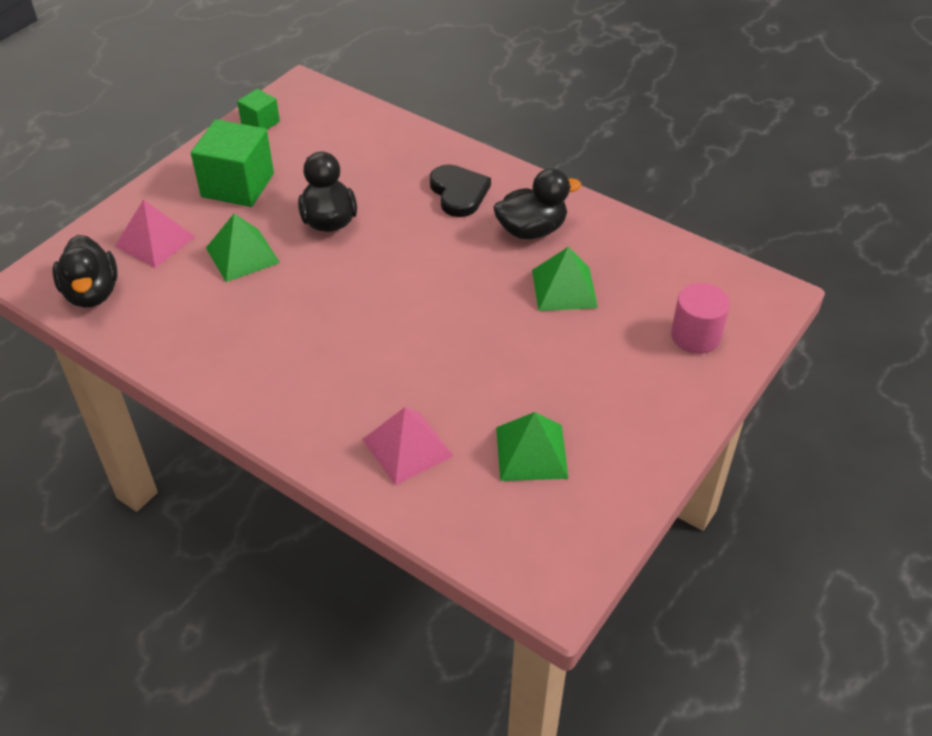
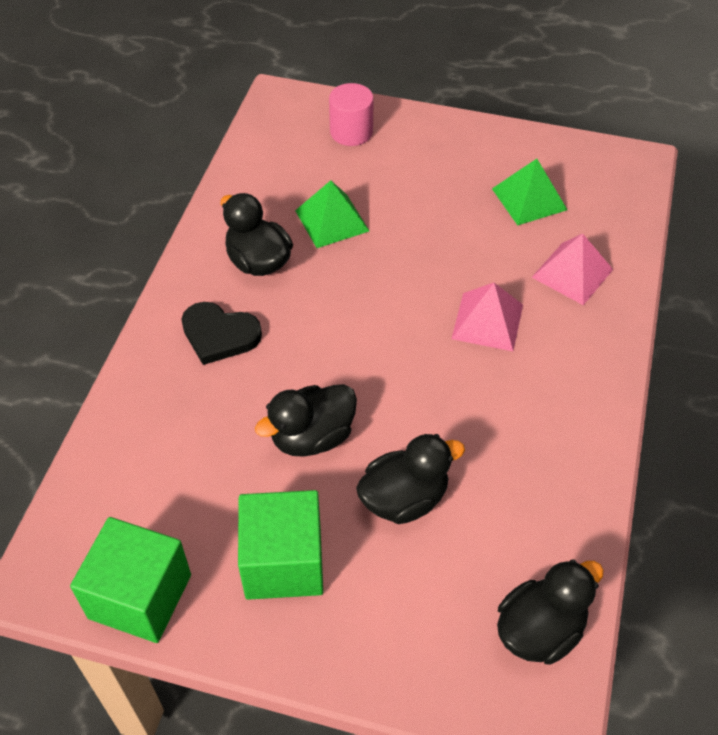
camera: 110 degrees left, 5 degrees up
(155, 241) = (423, 607): pink pyramid -> pink pyramid (487, 321)
(242, 255) = (404, 499): green pyramid -> black duck
(260, 122) = (140, 596): green cube -> green cube, size x1.90
(459, 193) = (219, 335): black heart -> black heart turned 120 degrees counterclockwise

